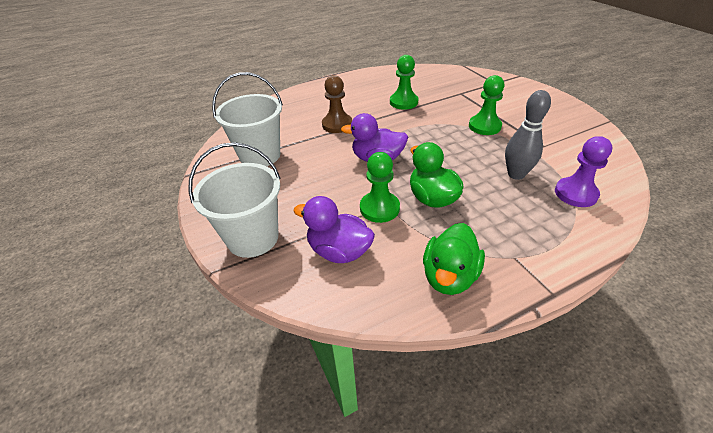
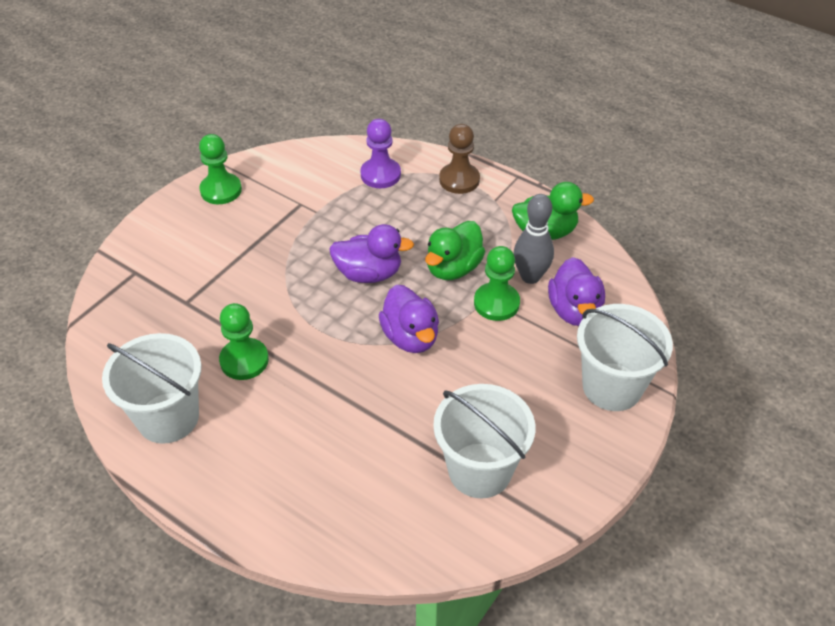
camera: 120 degrees left, 5 degrees up
(337, 124) = (351, 416): brown pawn -> brown pawn (459, 180)
(383, 80) = (168, 417): none -> white bucket
(449, 157) = (369, 273): none -> purple duck
(484, 126) = (279, 258): green pawn -> green pawn (221, 190)
(516, 174) = (372, 216): grey bowling pin -> grey bowling pin (530, 276)

